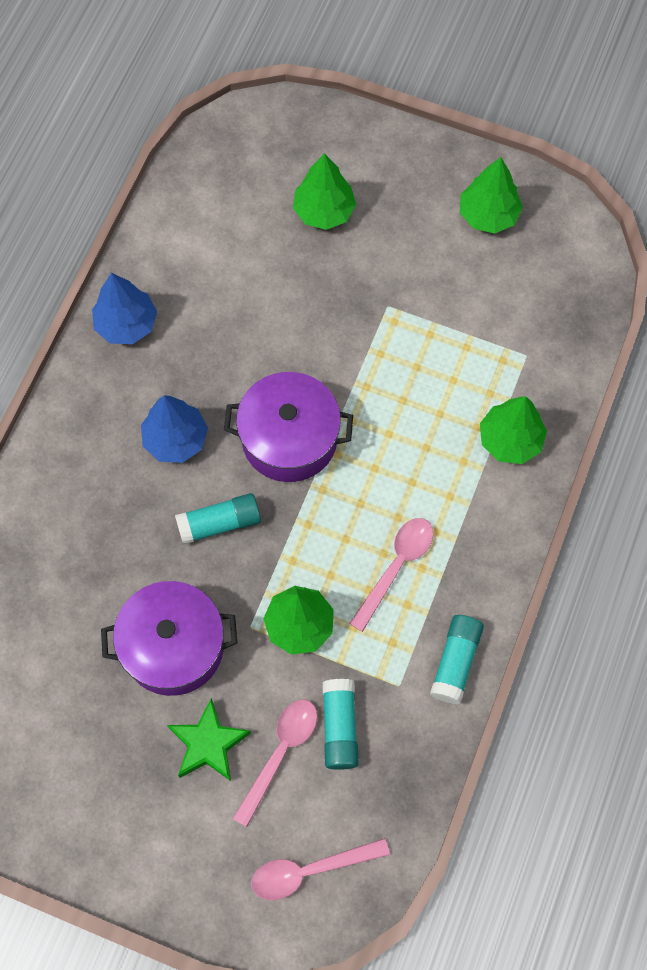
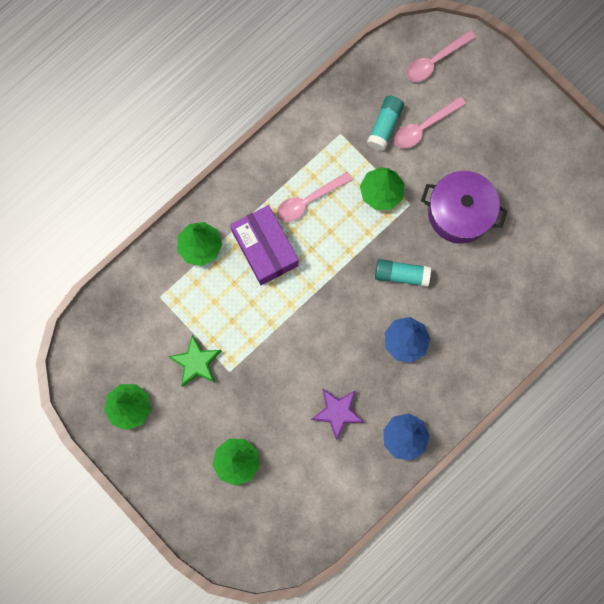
camera: 155 degrees left, 10 degrees up
(208, 744) = (462, 149): green star -> green star (196, 363)
(226, 317) = (337, 412): none -> purple star
(289, 439) = (334, 309): purple pot -> none
(310, 870) = (435, 61): pink spoon -> pink spoon turned 135 degrees clockwise
(422, 476) = (265, 248): none -> purple box
(455, 662) = (302, 132): turquoise glue stick -> none

